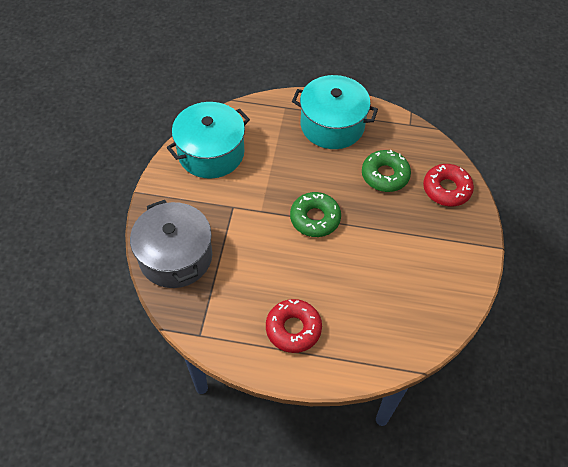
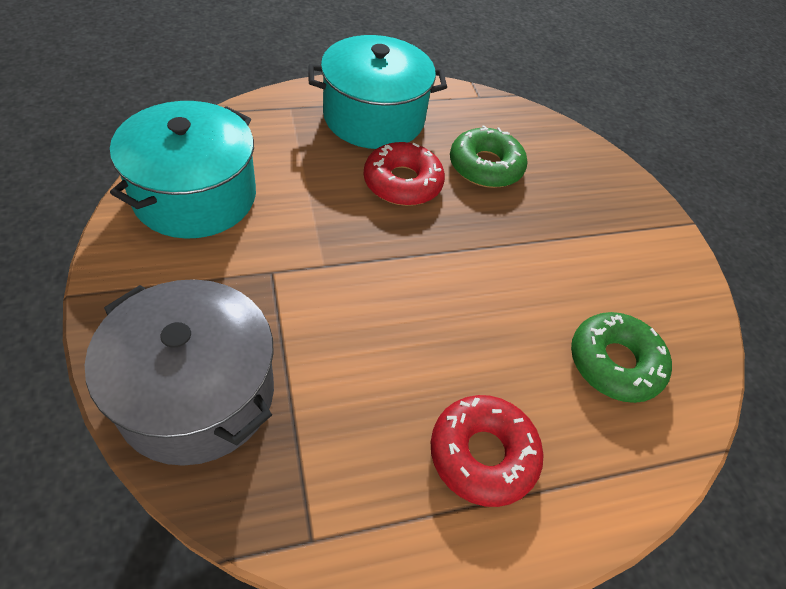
camera: 30 degrees left, 5 degrees down
(315, 218) = (418, 253): green donut -> green donut (614, 363)
(446, 189) = (577, 165): red donut -> red donut (402, 183)

